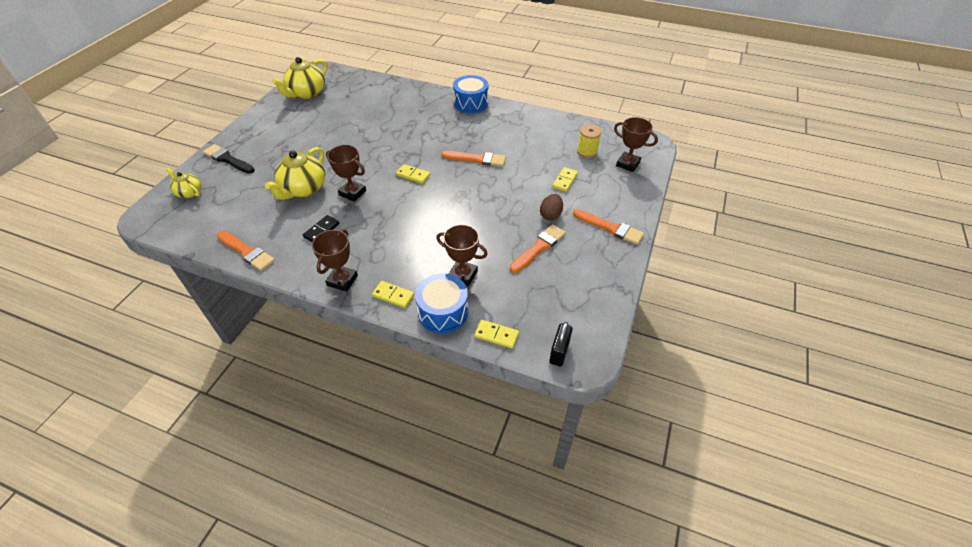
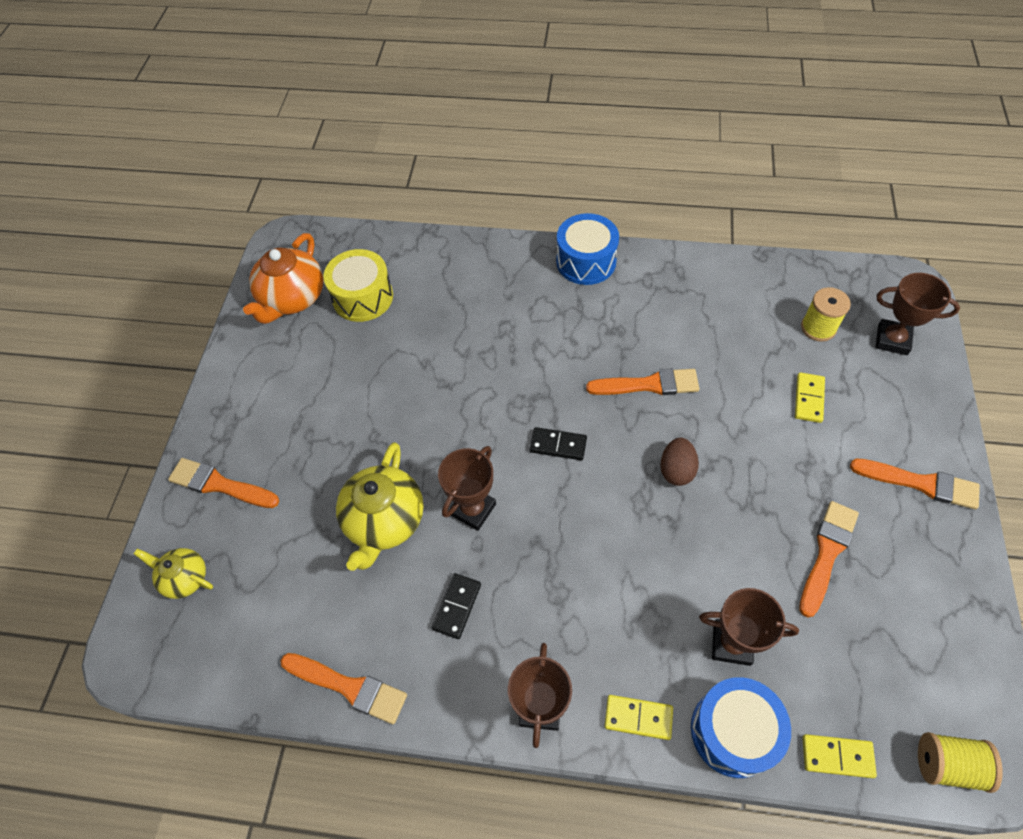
camera: 10 degrees left, 10 degrees up
(228, 159) = (219, 484): black brush -> orange brush
(306, 93) = (292, 299): yellow teapot -> orange teapot
(343, 98) = (363, 297): none -> yellow drum
(352, 193) = (473, 509): brown trophy -> brown trophy turned 75 degrees counterclockwise
(413, 175) = (558, 445): yellow domino -> black domino
(550, 215) = (817, 479): brown egg -> brown egg (676, 470)
(559, 352) = (947, 764): black padlock -> yellow spool

